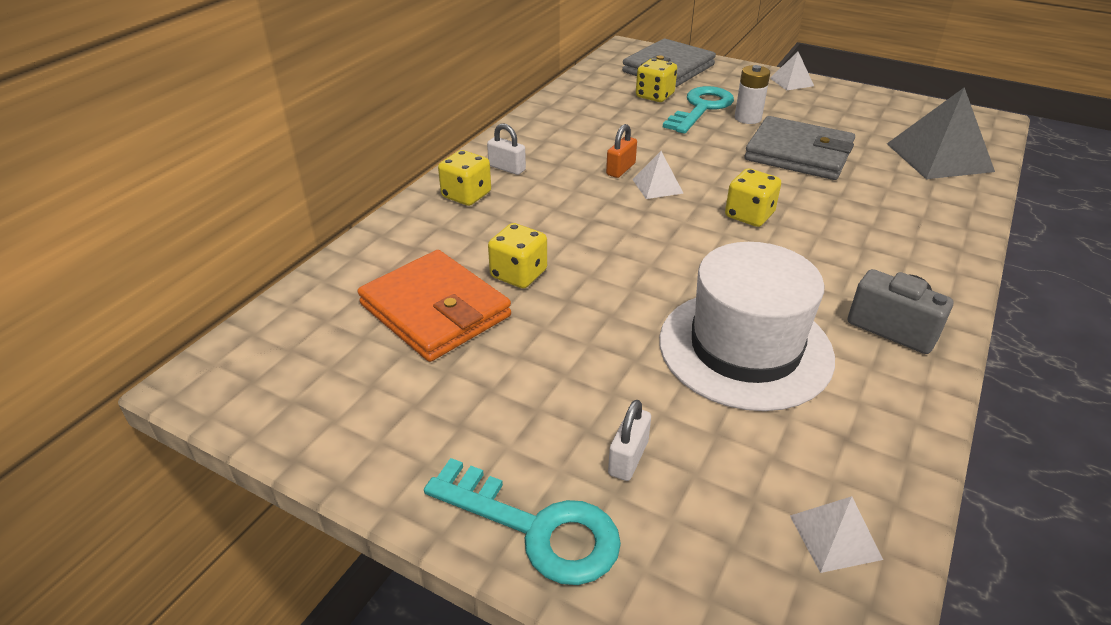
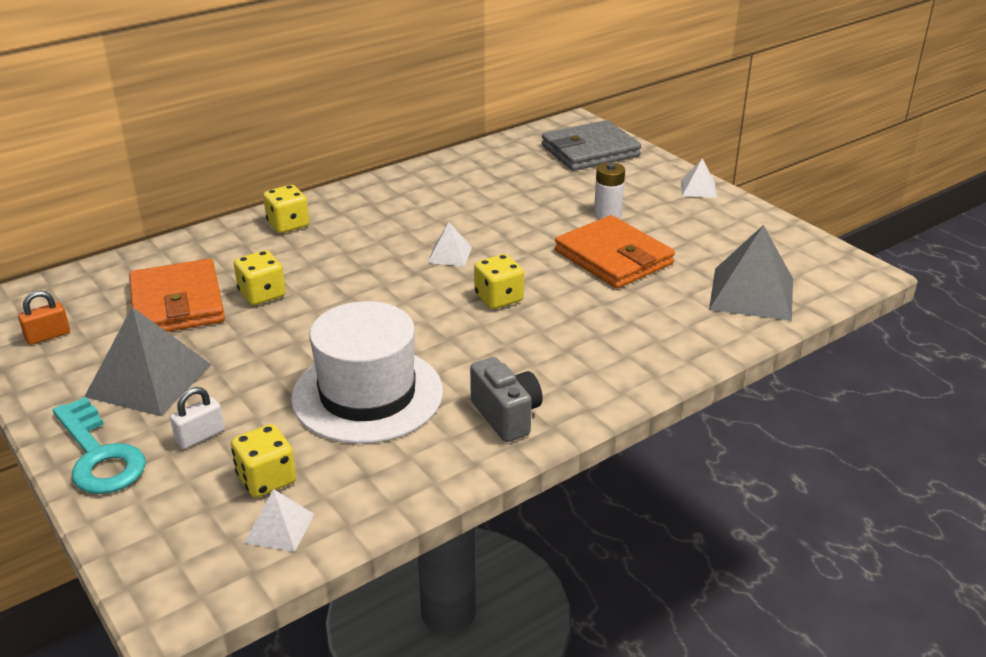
camera: 25 degrees right, 5 degrees down
(496, 410) = (149, 380): none -> grey pyramid
(507, 168) = (343, 210): white padlock -> none
(620, 169) = (435, 233): orange padlock -> orange padlock (48, 336)
(655, 96) = (545, 174): yellow dice -> yellow dice (266, 479)
(701, 108) = (574, 195): turquoise key -> none
(798, 154) = (613, 257): grey wallet -> orange wallet

